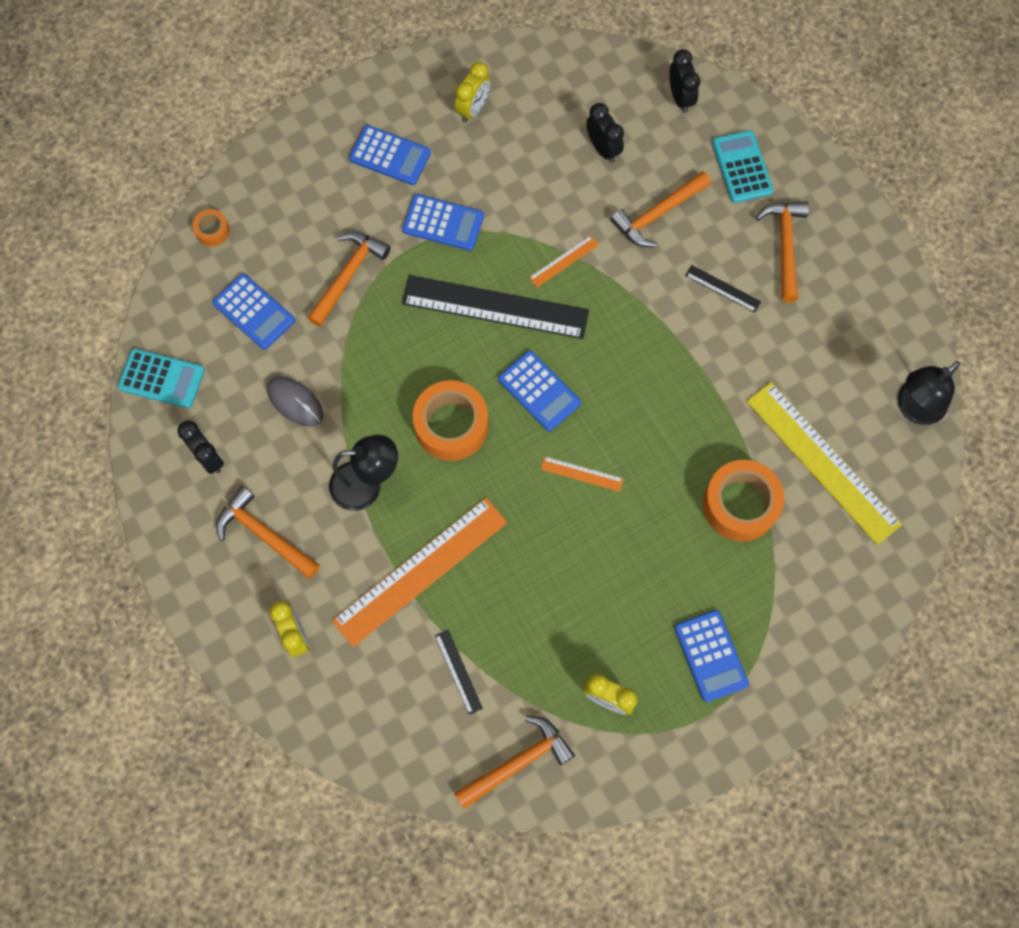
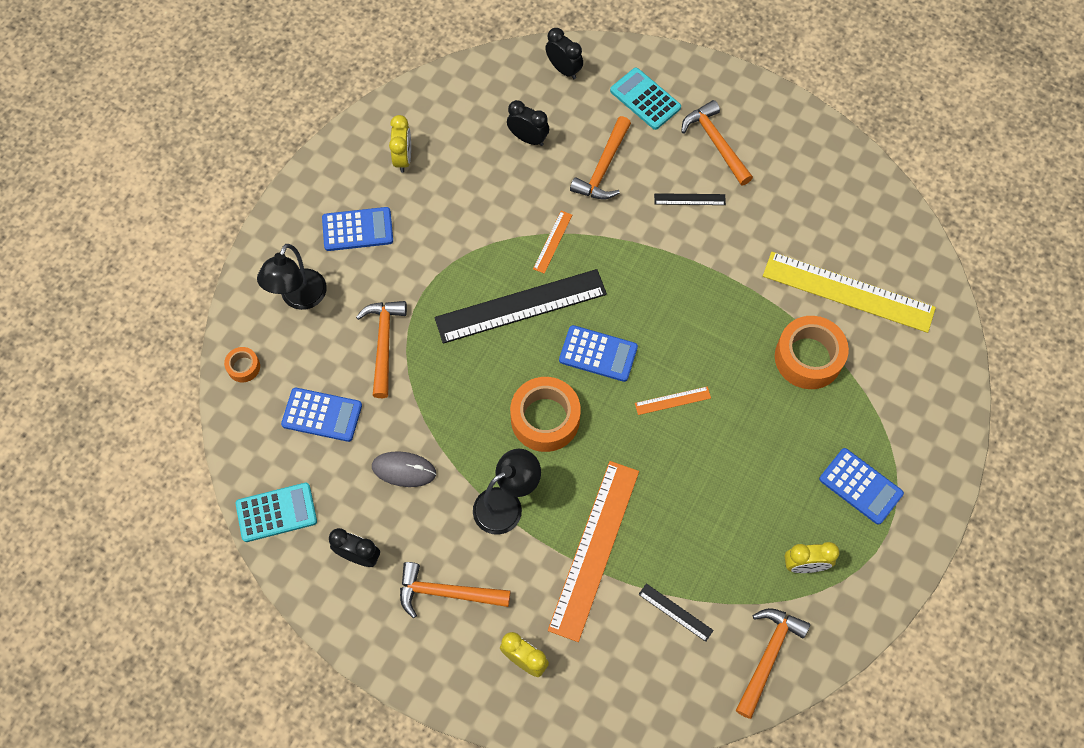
camera: 30 degrees left, 5 degrees down
(443, 223) = (436, 261): blue calculator -> none
(914, 409) = (888, 216): black lamp -> black lamp (299, 298)

